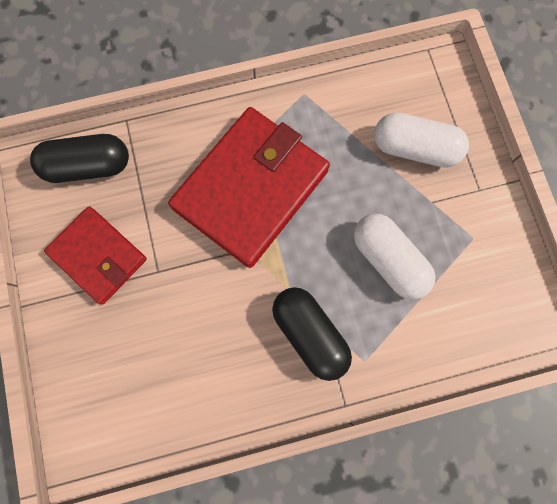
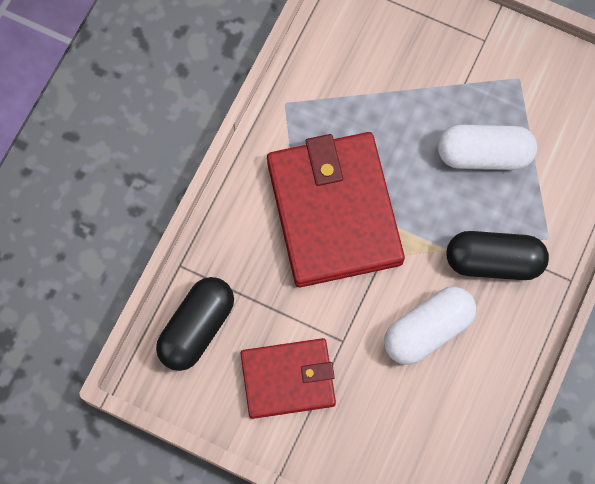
camera: 50 degrees left, 5 degrees down
(414, 149) = (409, 59): white capsule -> white capsule (427, 330)

